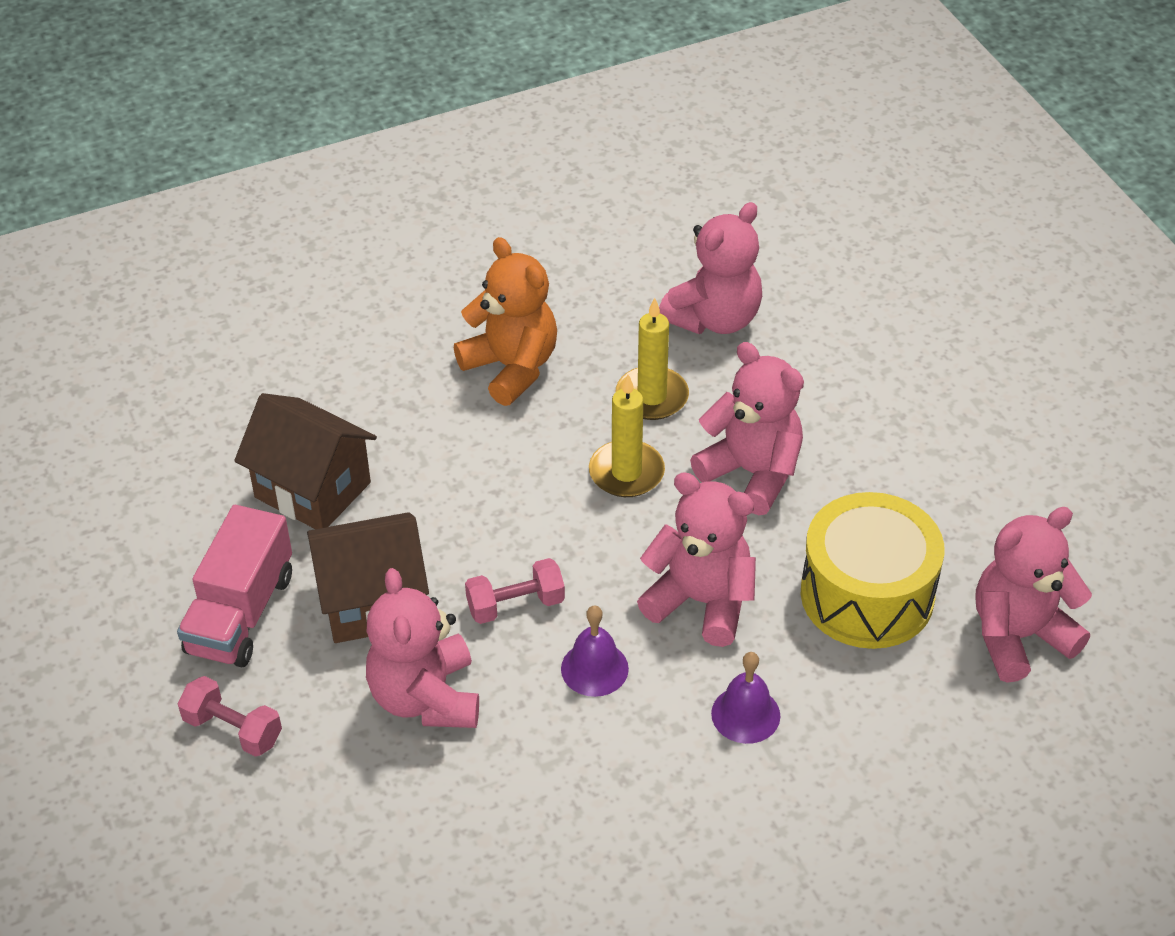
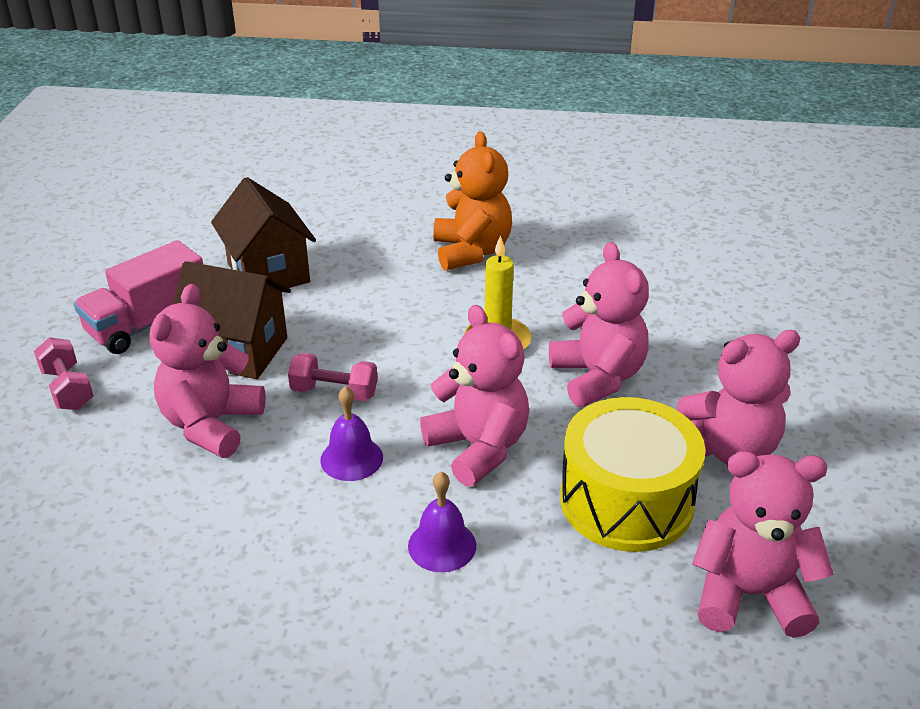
camera: 30 degrees right, 10 degrees down
(652, 397) = (560, 302): yellow candle -> none
(714, 319) = (651, 272): pink teddy bear -> pink teddy bear (729, 448)

